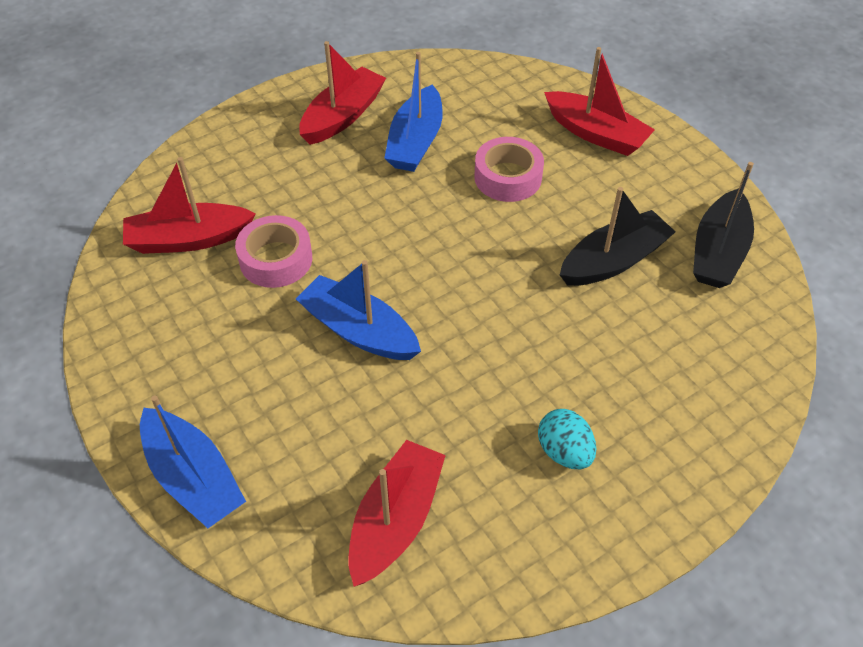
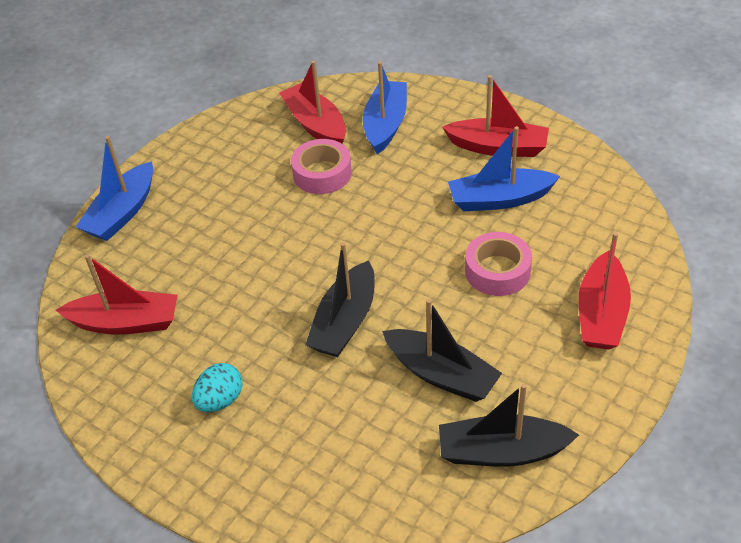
camera: 70 degrees right, 5 degrees down
(359, 331) = (278, 243): blue boat -> blue boat (385, 124)
(509, 310) = (345, 321): none -> black boat

